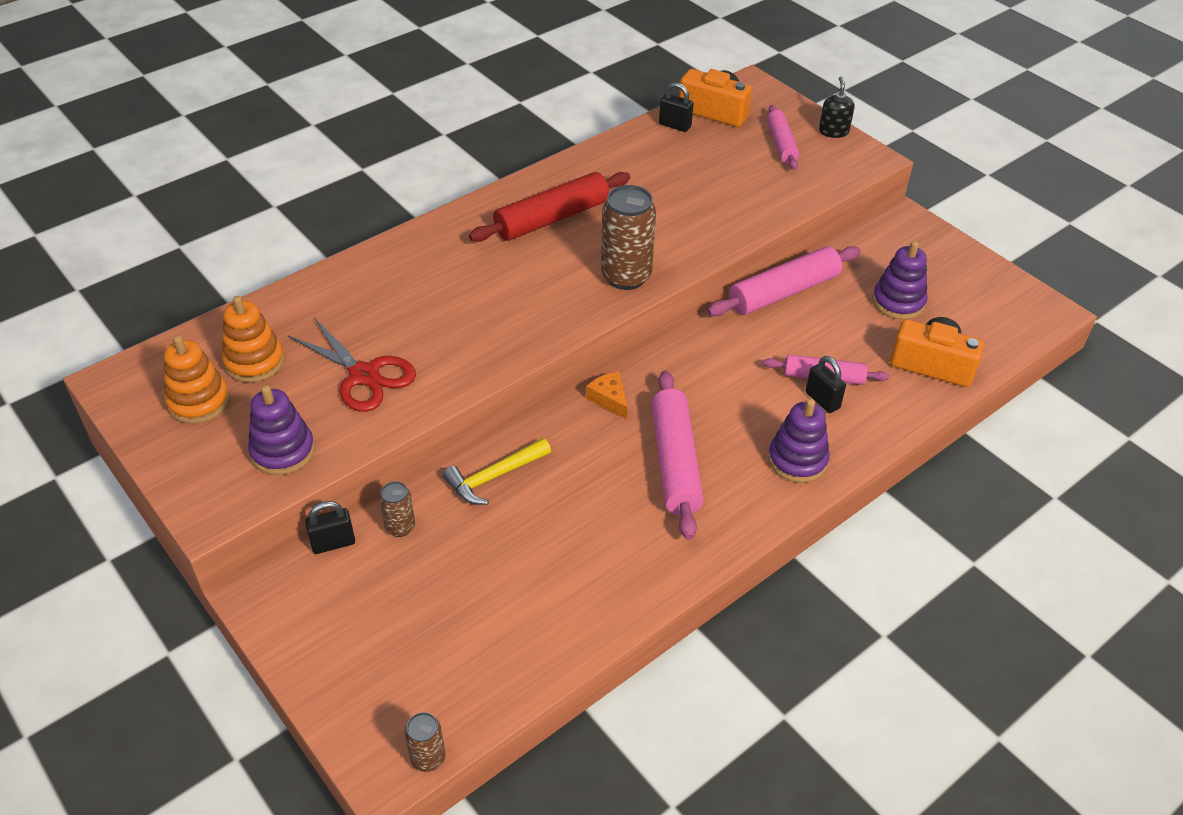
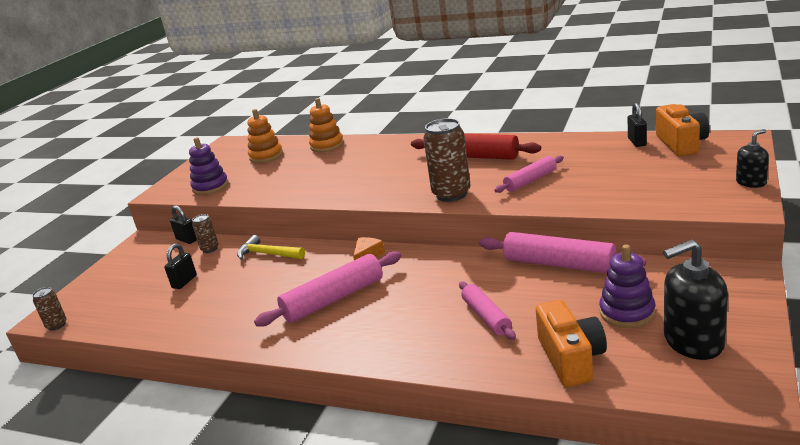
camera: 65 degrees right, 20 degrees down
(199, 401) = (228, 160): orange stacking toy -> orange stacking toy (327, 145)
(364, 375) = (281, 177): red scissors -> none
(781, 144) = (691, 174): pink rolling pin -> pink rolling pin (530, 181)
(797, 460) = (383, 342): purple stacking toy -> none
(822, 400) = (459, 326): black padlock -> black padlock (184, 282)
(967, 296) = (693, 341): none -> black soap dispenser

